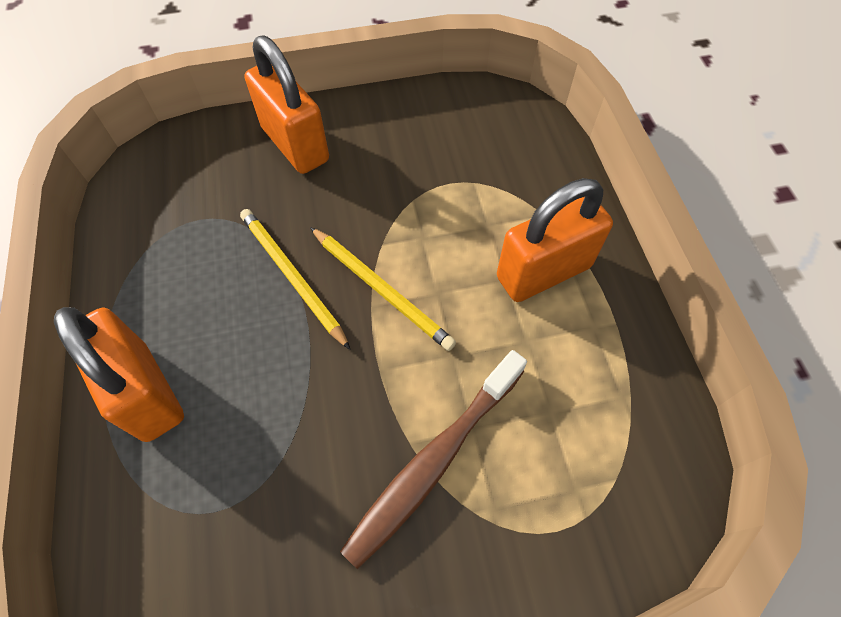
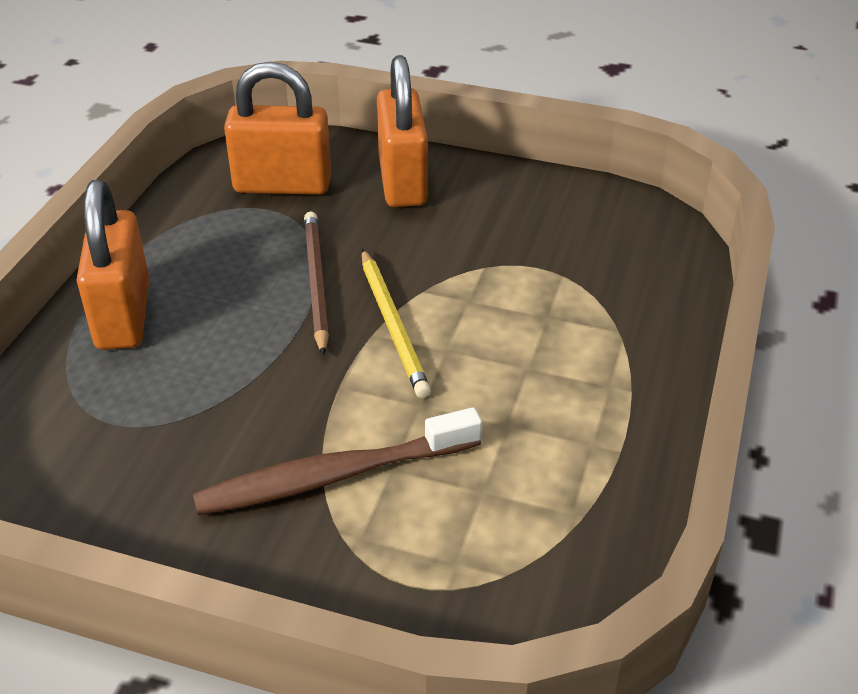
camera: 30 degrees right, 20 degrees down
(292, 277) = (316, 283): yellow pencil -> brown pencil
(543, 272) = (575, 377): orange padlock -> orange padlock (282, 185)

